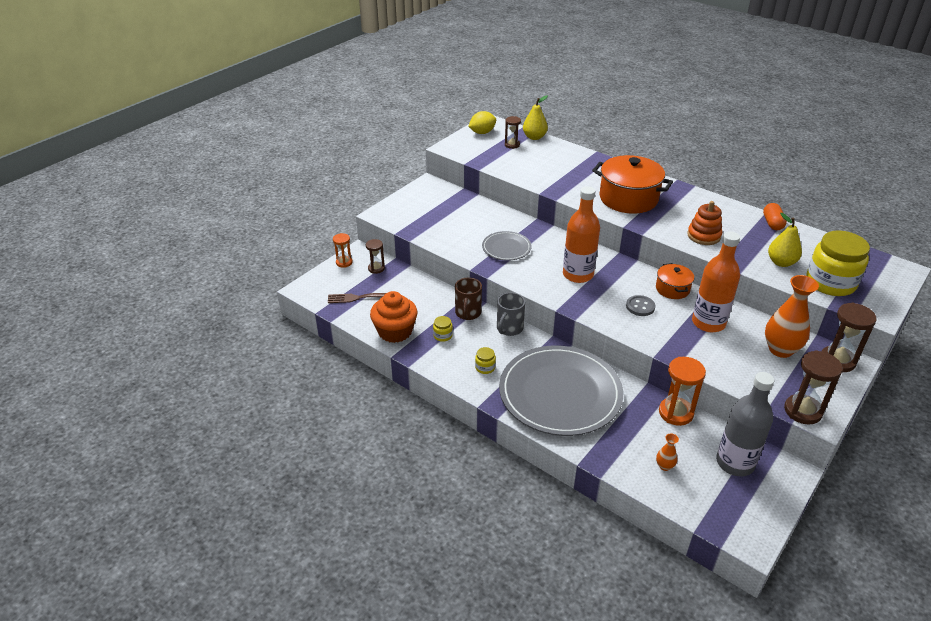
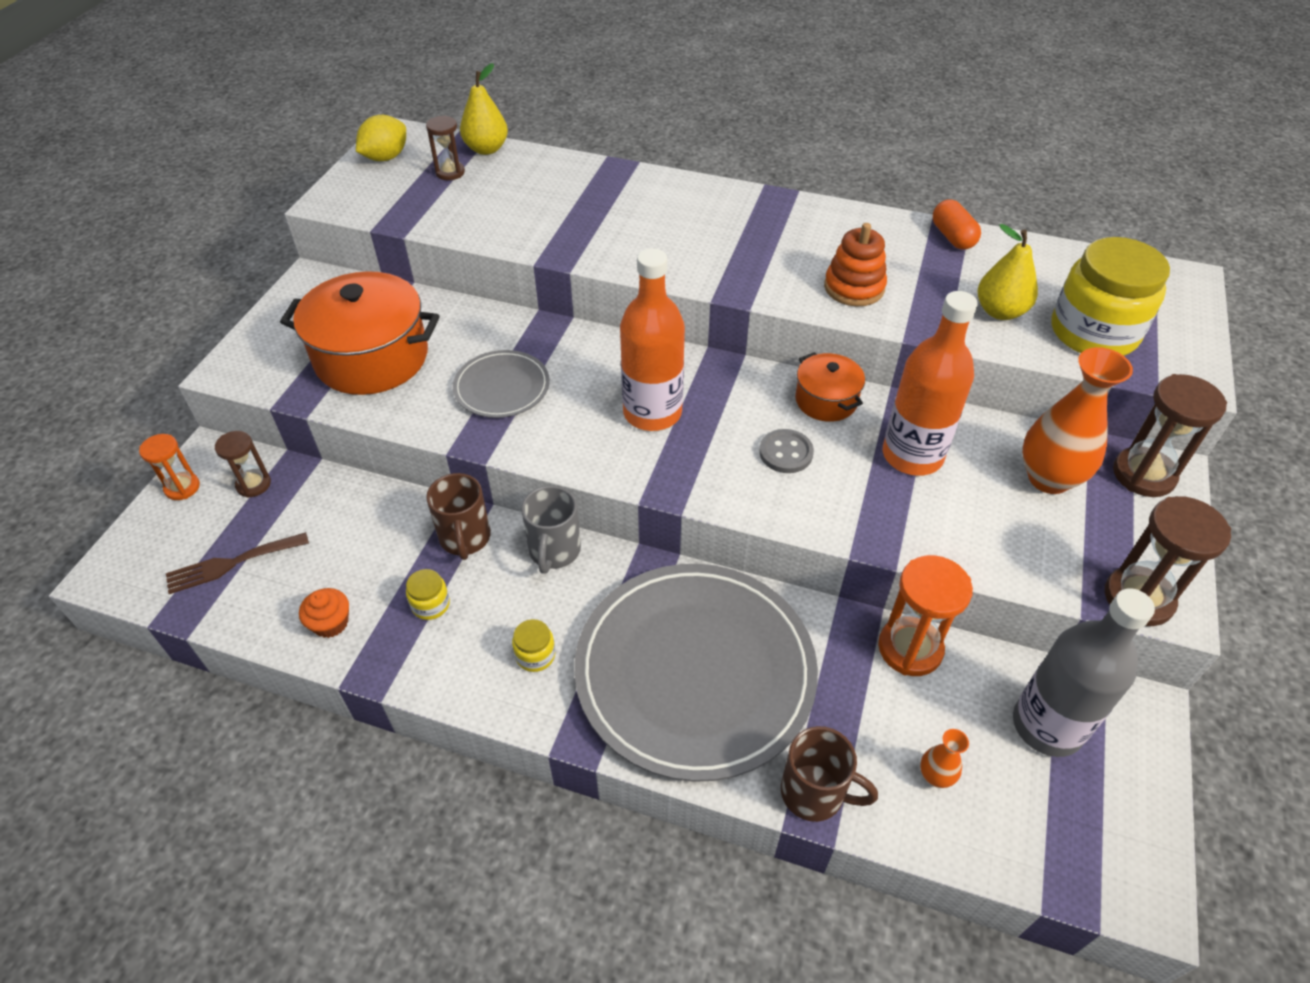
camera: 20 degrees left, 10 degrees up
(395, 331) = (330, 623): orange cupcake -> orange cupcake, size x0.50
(600, 455) = (815, 793): none -> brown mug
(628, 198) = (697, 240): orange pot -> orange pot (372, 358)

